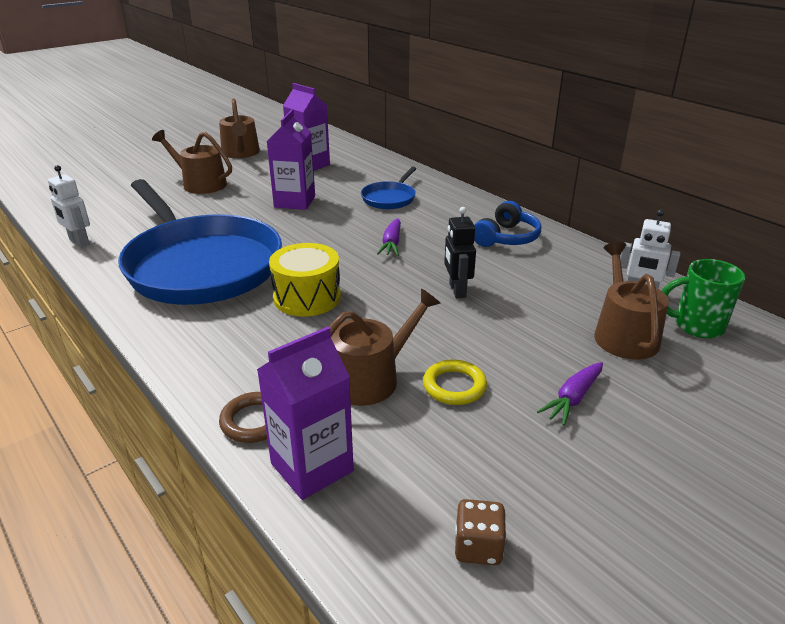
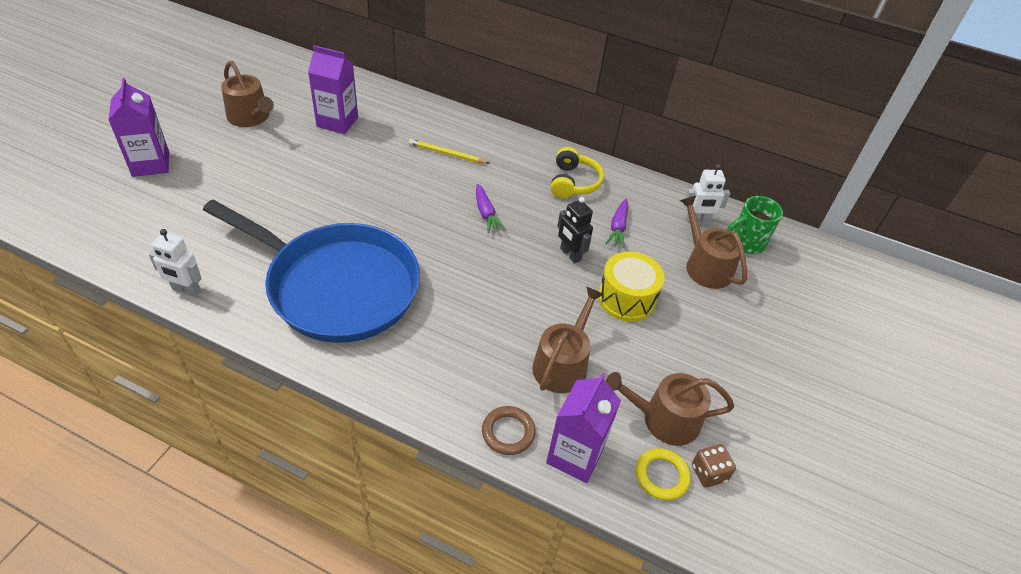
camera: 30 degrees left, 15 degrees up
(200, 184) = (244, 175): brown watering can -> brown watering can (663, 419)
(294, 202) = (362, 179): purple carton -> purple carton (151, 164)
(307, 297) = (459, 297): yellow drum -> yellow drum (626, 298)
(390, 198) = (447, 154): blue pan -> yellow pencil
(454, 386) = (623, 351): yellow ring -> yellow ring (661, 476)
(506, 238) = (573, 182): blue headphones -> yellow headphones
(572, 399) = (702, 336): purple carrot -> purple carrot (618, 228)

